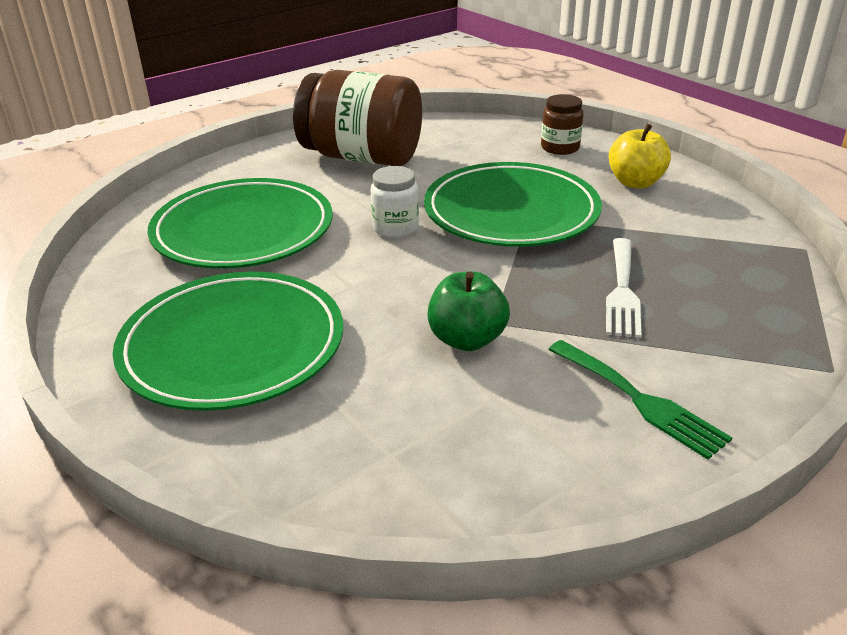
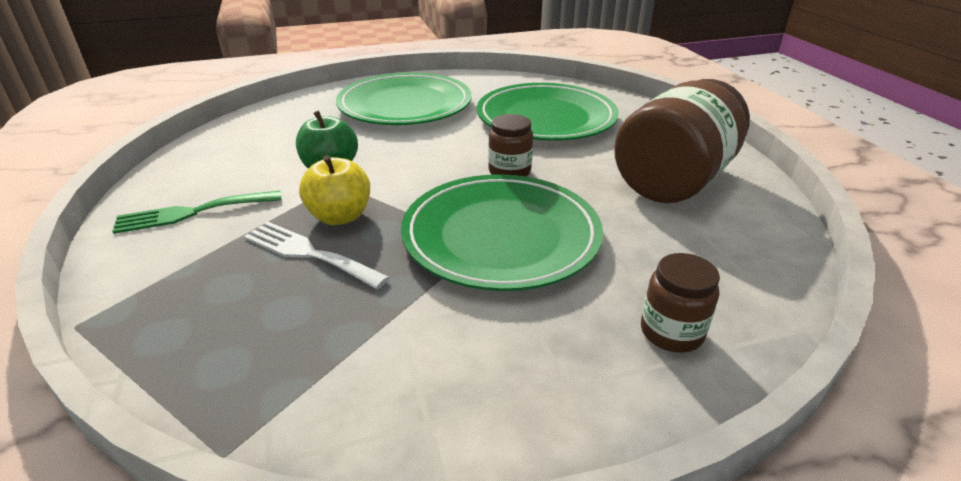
camera: 110 degrees right, 0 degrees up
(395, 228) = (509, 172): white jar -> brown jar
(635, 182) = (520, 364): yellow apple -> yellow apple (340, 216)

